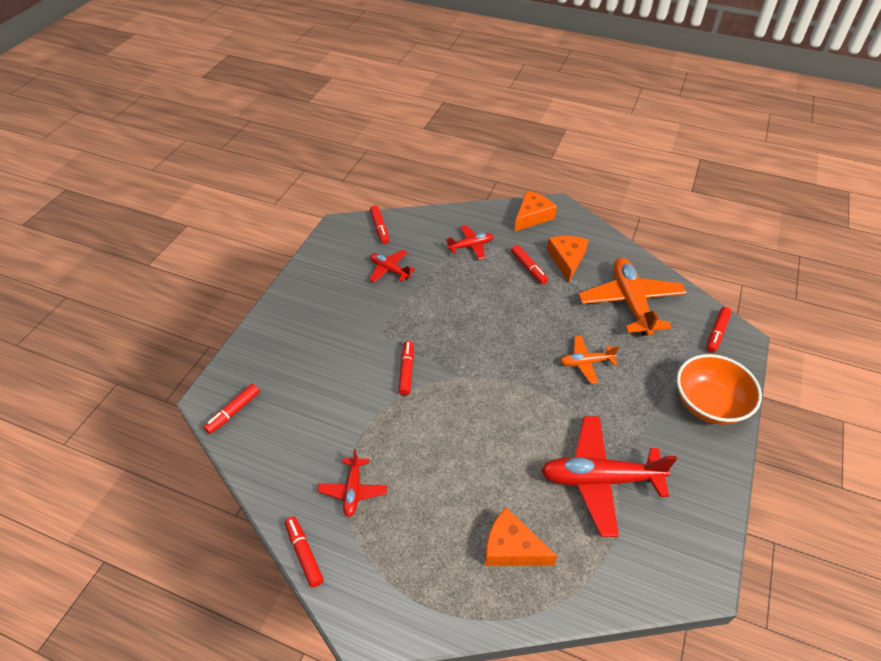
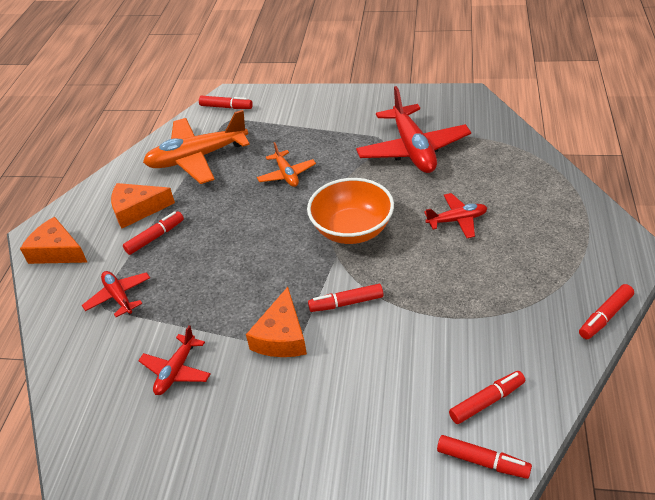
camera: 100 degrees left, 5 degrees down
(353, 490) = (517, 301): red plane -> red plane (457, 220)
(380, 228) = (84, 411): red marker -> red marker (487, 401)
(512, 548) = (505, 185): orange cheese -> orange cheese (281, 336)
(709, 404) = (309, 105): orange bowl -> orange bowl (352, 230)

